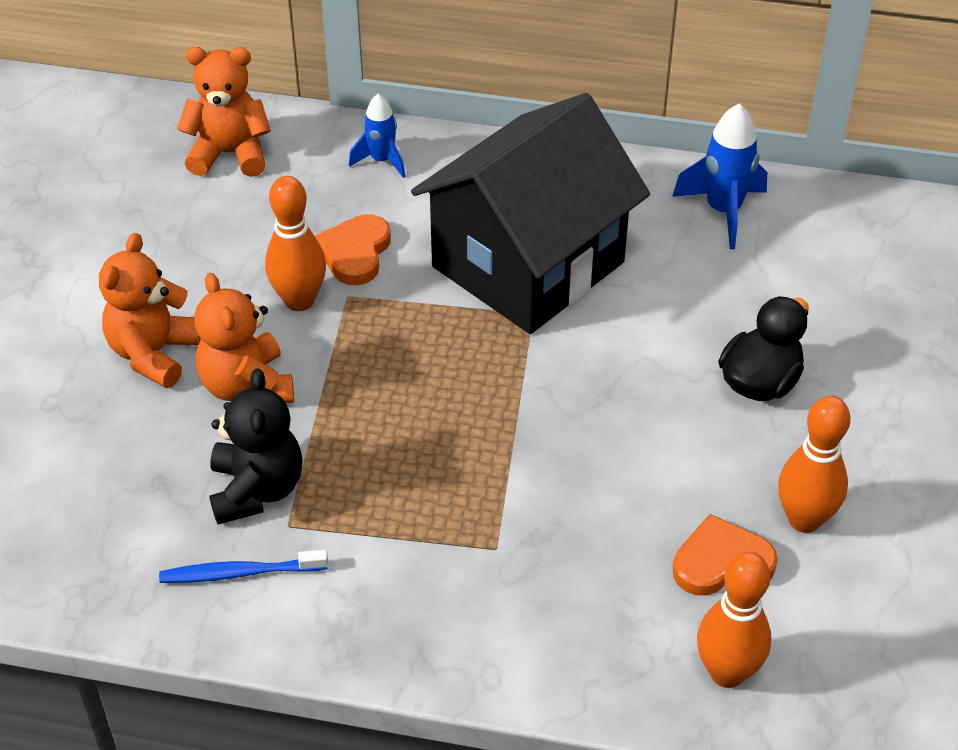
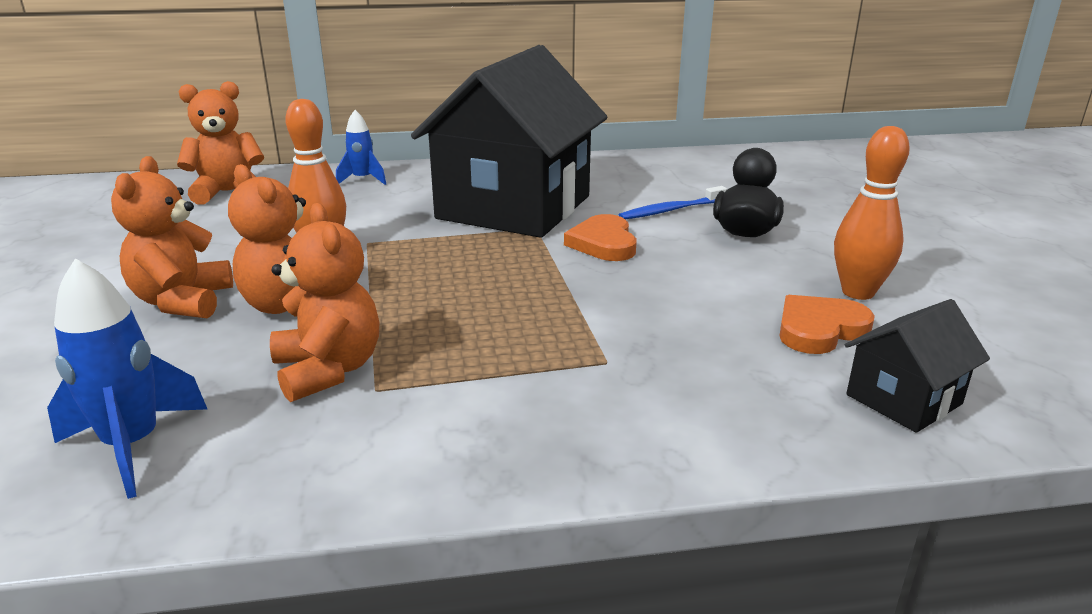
camera: 20 degrees left, 20 degrees down
(241, 573) = (335, 438): blue toothbrush -> blue toothbrush (671, 210)
(257, 490) = (328, 370): black teddy bear -> orange teddy bear
(355, 253) = (363, 221): orange heart -> orange heart (603, 243)
(723, 211) = (641, 168): blue rocket -> blue rocket (133, 446)
(727, 672) = (903, 399): orange bowling pin -> black house

